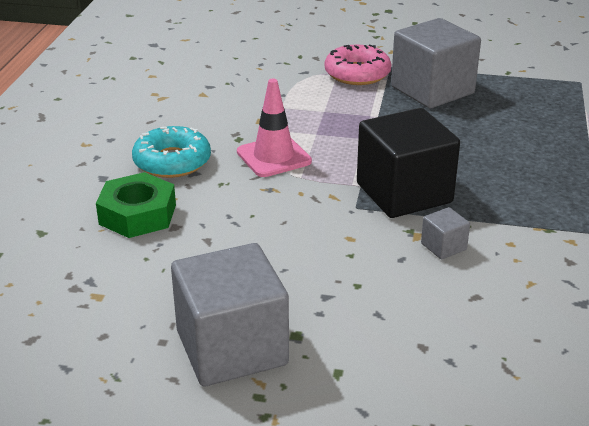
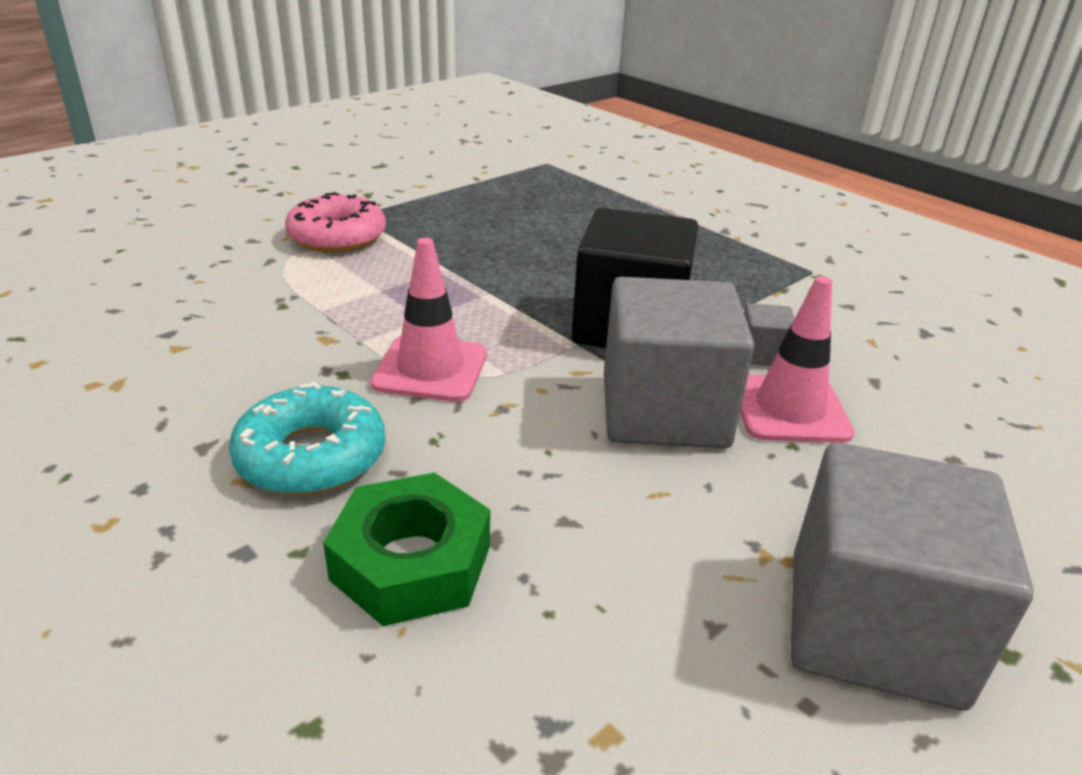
camera: 55 degrees left, 0 degrees up
(392, 273) = (789, 409): none -> pink traffic cone
(432, 90) = (446, 220): grey cube -> grey cube (664, 411)

